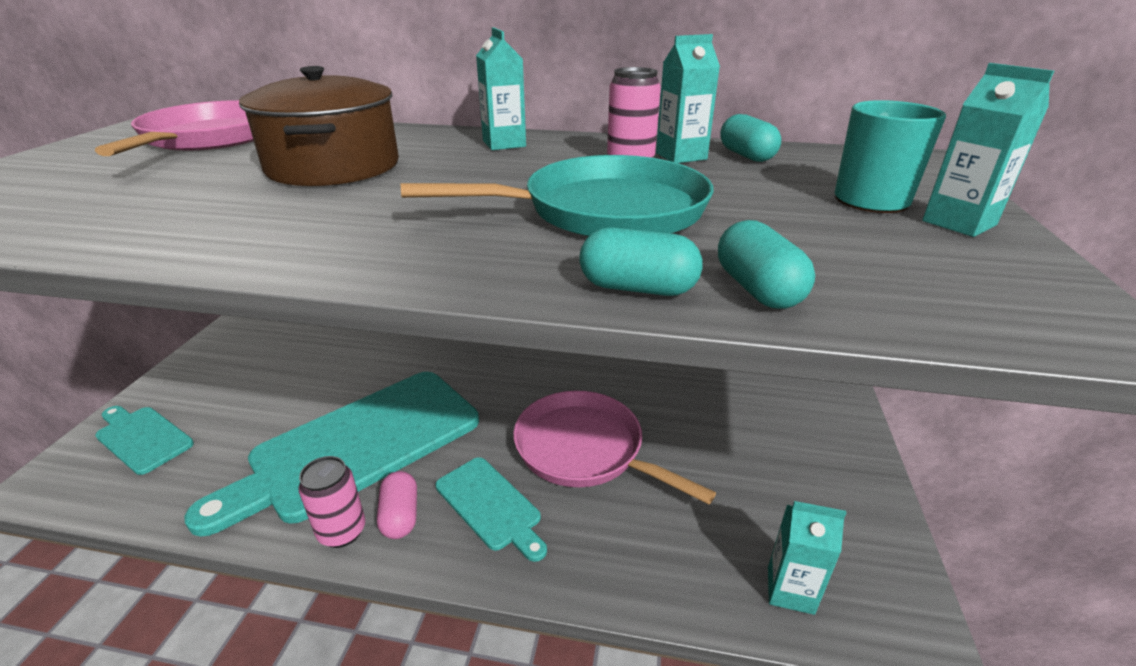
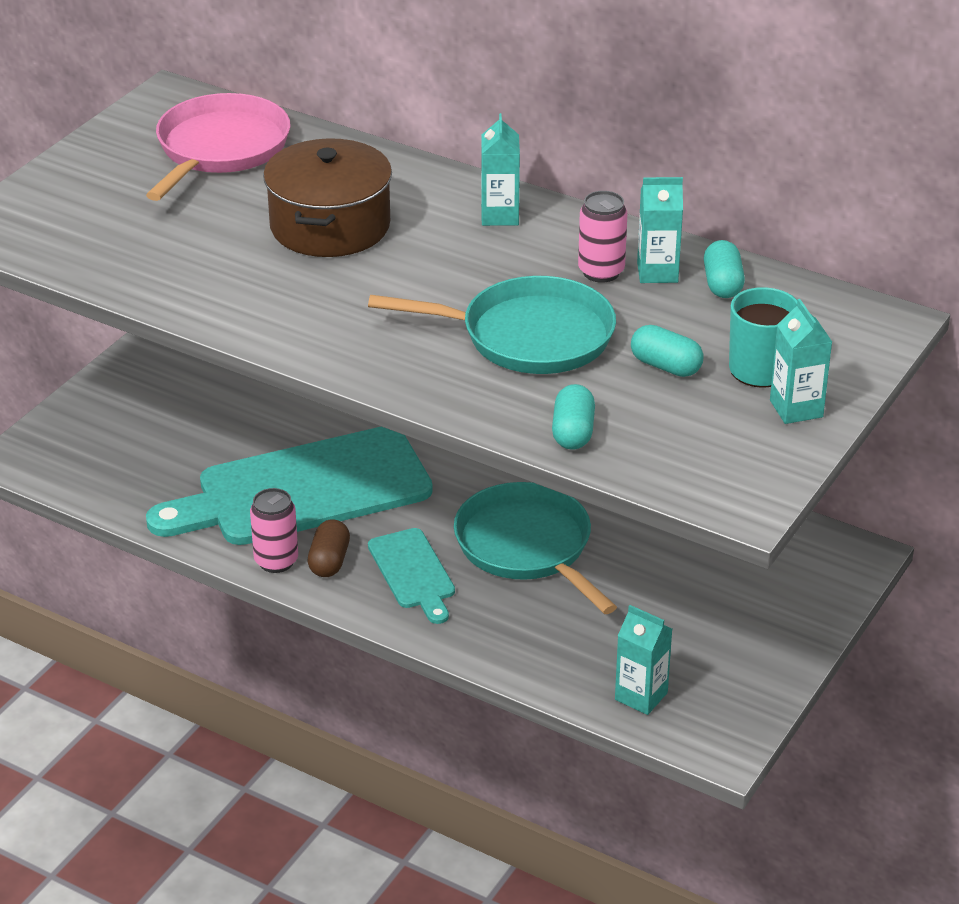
camera: 20 degrees right, 5 degrees up
(142, 438) = (99, 434): turquoise cutting board -> none
(400, 516) = (329, 561): pink capsule -> brown capsule
(584, 449) = (527, 546): pink pan -> turquoise pan
(637, 288) = (497, 414): turquoise capsule -> turquoise capsule (665, 366)

